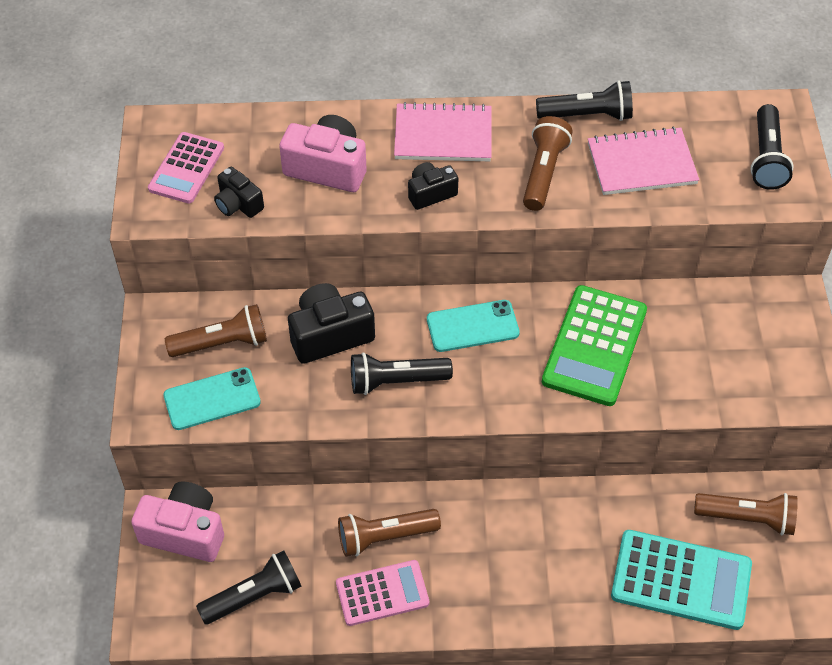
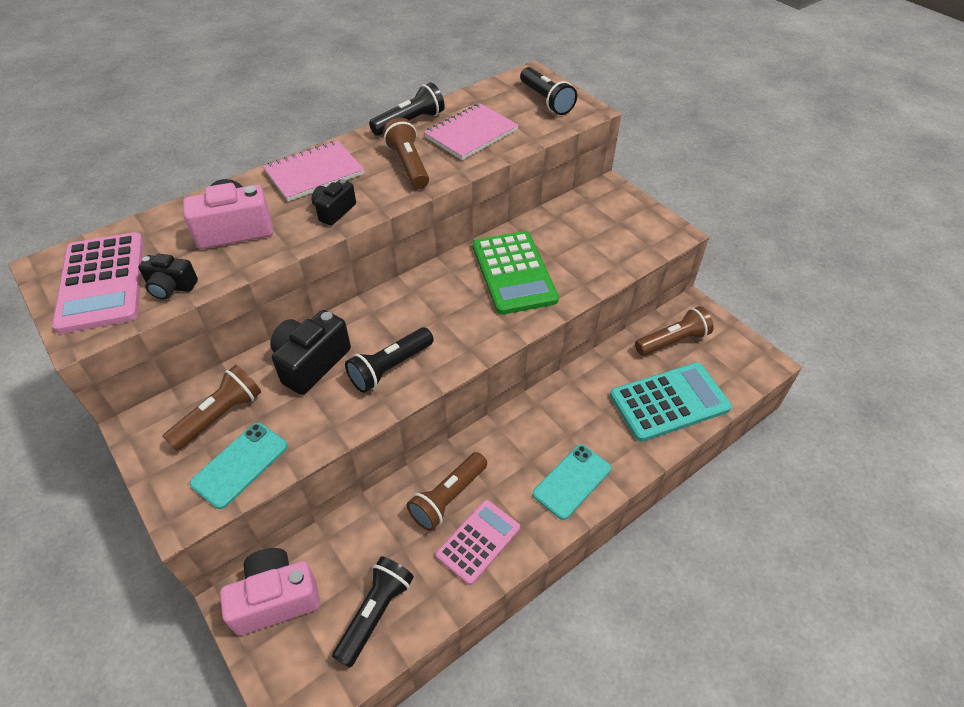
camera: 35 degrees left, 5 degrees down
(186, 168) = (102, 282): pink calculator -> pink calculator, size x1.54
(472, 326) = (418, 302): turquoise phone -> turquoise phone (572, 481)

